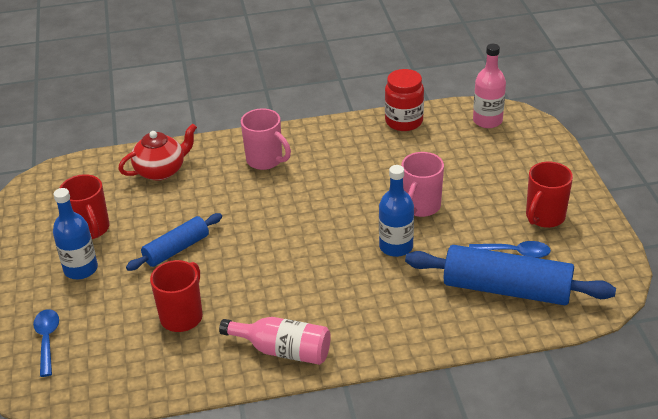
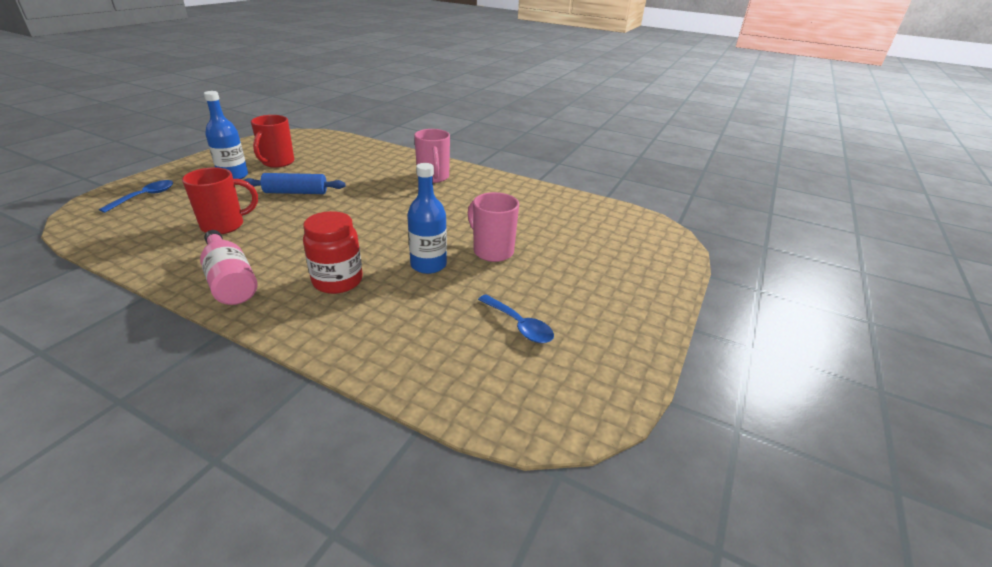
camera: 35 degrees right, 5 degrees down
(161, 170) = (366, 156): red teapot -> none
(404, 121) = (565, 199): red jar -> red jar (337, 281)
(420, 207) = (492, 251): pink mug -> pink mug turned 75 degrees clockwise
(487, 121) = (637, 227): pink bottle -> none
(506, 289) = (464, 349): blue rolling pin -> none
(544, 217) = (590, 314): red mug -> none

